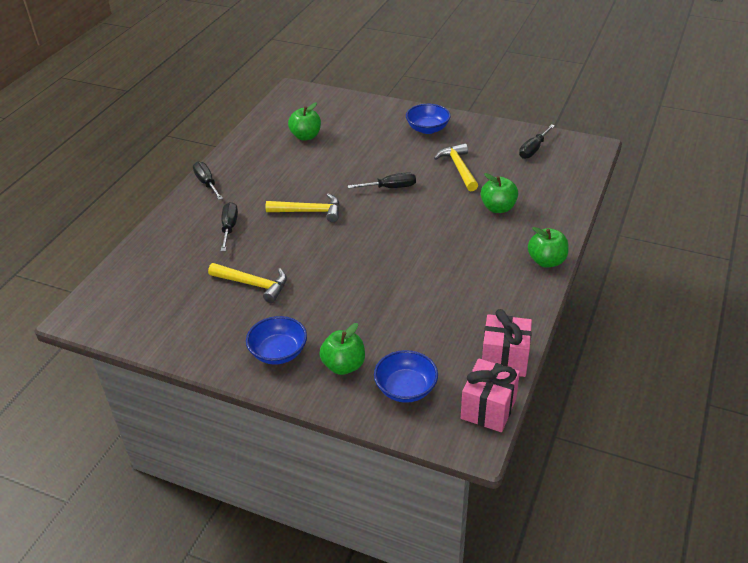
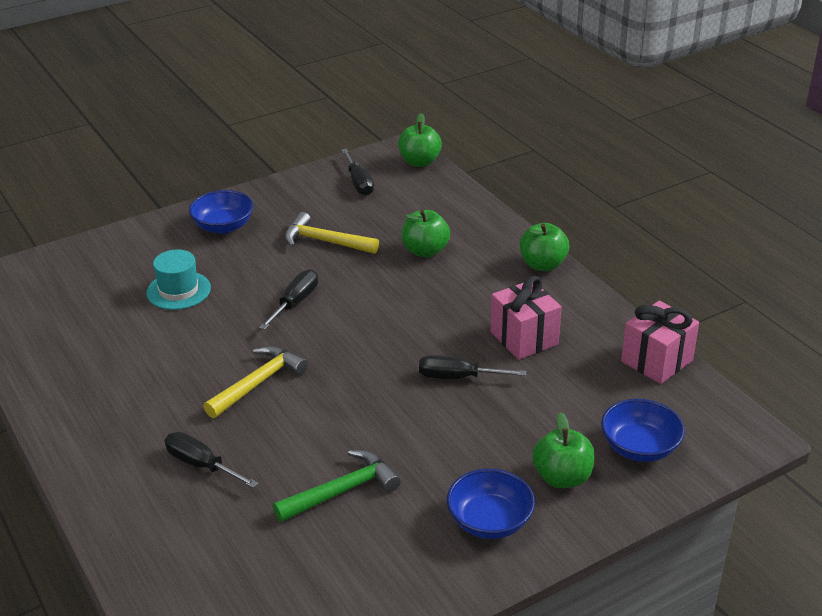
camera: 55 degrees left, 5 degrees down
(207, 183) = (75, 446): black screwdriver -> black screwdriver (458, 377)
(253, 284) = (342, 491): yellow hammer -> green hammer
(306, 136) = (100, 318): green apple -> green apple (419, 162)
(355, 146) = (178, 290): none -> turquoise hat
(488, 409) = (716, 405): pink gift -> pink gift (524, 338)

